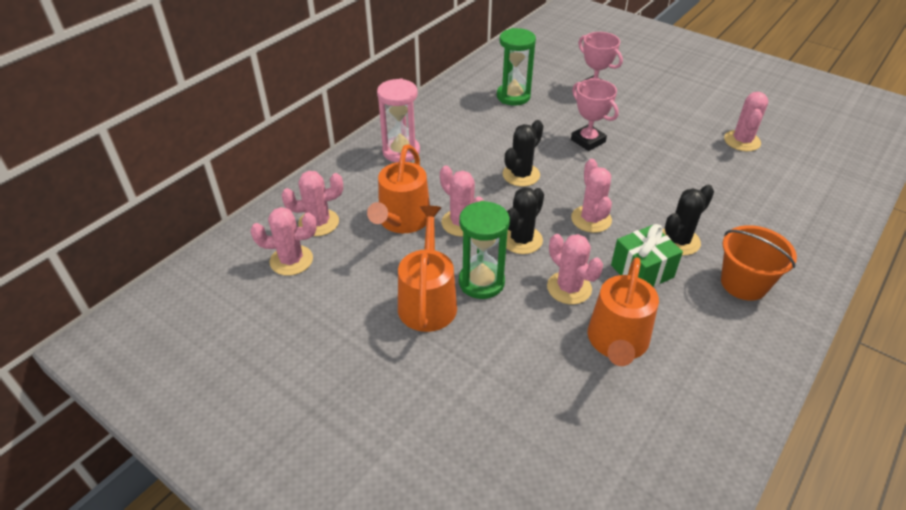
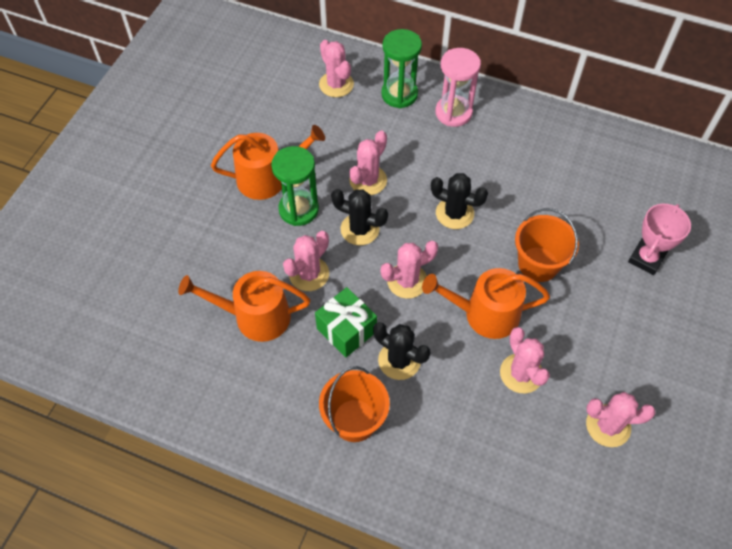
camera: 75 degrees right, 15 degrees up
(291, 260) = (288, 82): pink cactus -> pink cactus (521, 373)
(402, 220) = (357, 138): orange watering can -> orange watering can (484, 314)
(513, 96) = (593, 183): green hourglass -> green hourglass (399, 94)
(588, 141) = (538, 264): pink trophy -> orange bucket

